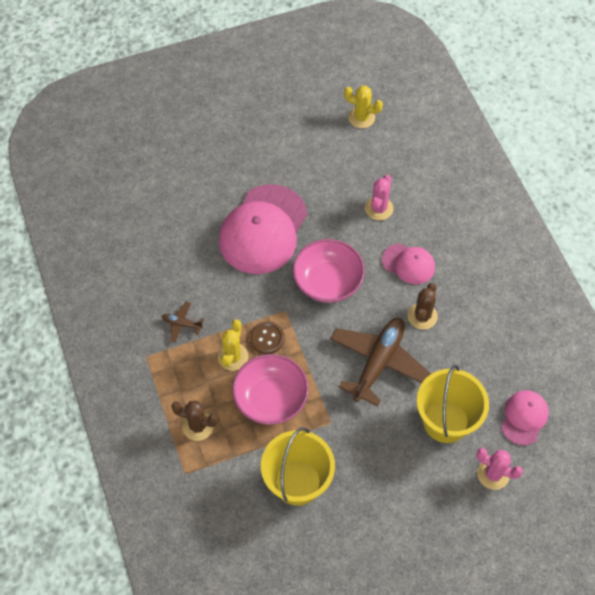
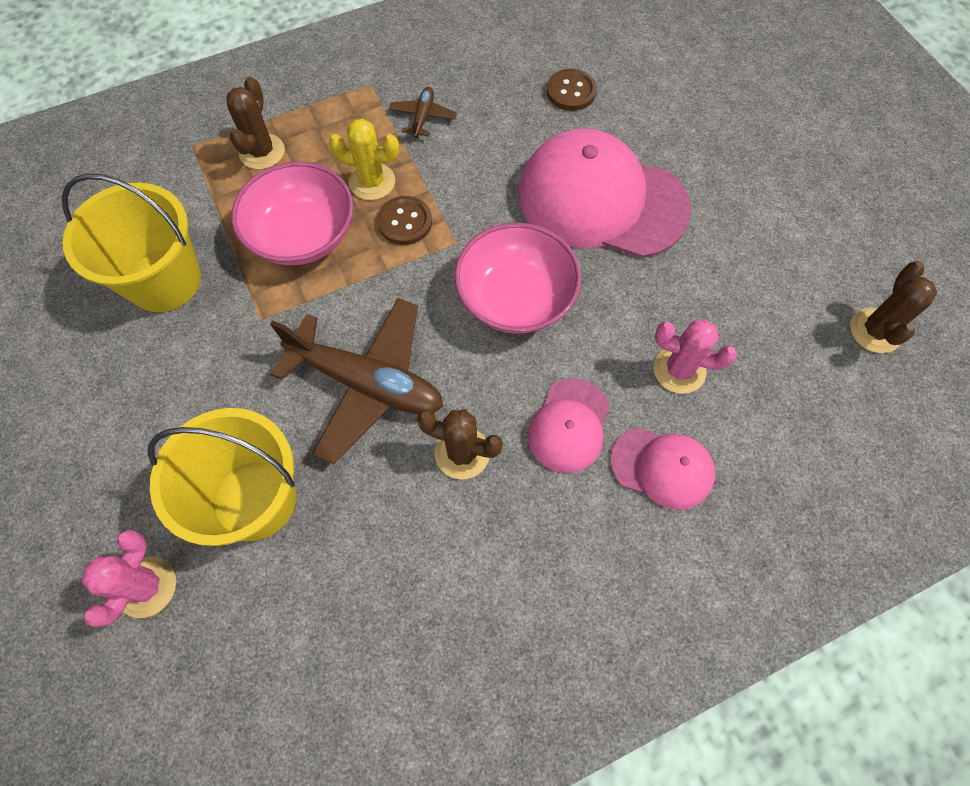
camera: 85 degrees right, 5 degrees up
(173, 235) = (571, 91): none -> brown button
(361, 117) = (875, 330): yellow cactus -> brown cactus
(524, 418) = (255, 649): pink cap -> pink cap (662, 467)

